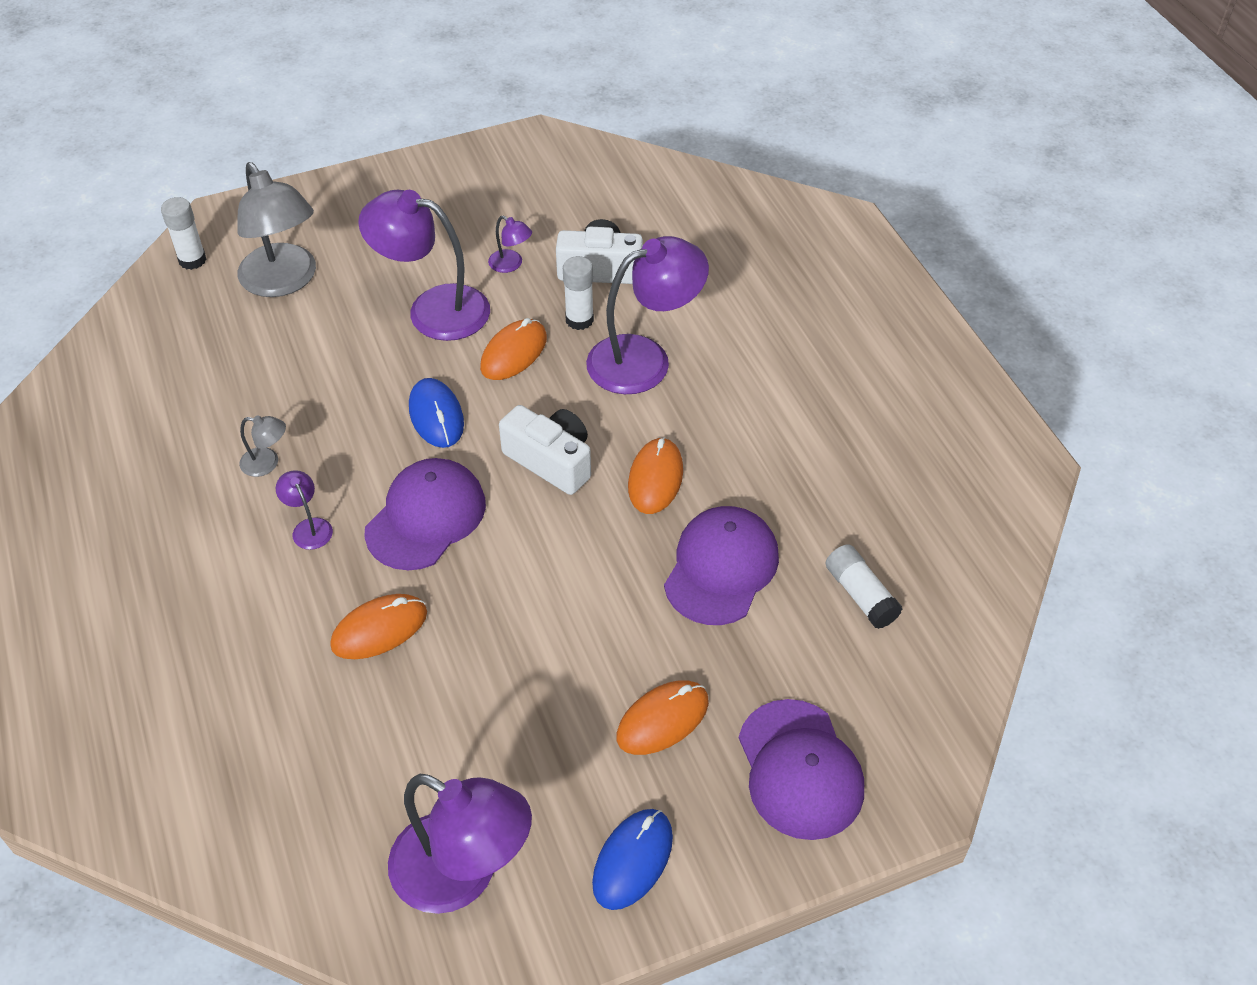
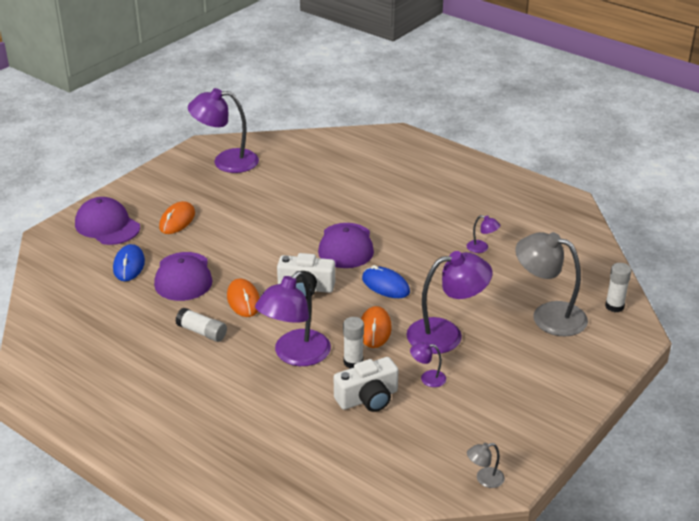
camera: 150 degrees right, 15 degrees down
(267, 463) = (445, 238): grey lamp -> grey lamp (484, 479)
(309, 527) = (396, 224): purple lamp -> purple lamp (482, 248)
(379, 629) = (326, 206): orange mouse -> none
(632, 860) = (163, 183): blue mouse -> blue mouse (129, 265)
(860, 595) = (105, 290): white glue stick -> white glue stick (202, 332)

